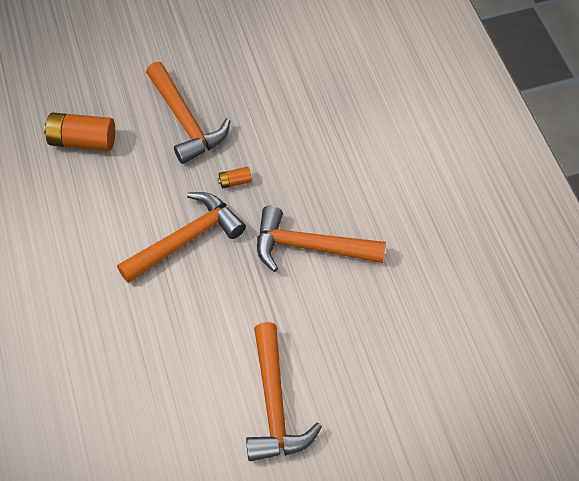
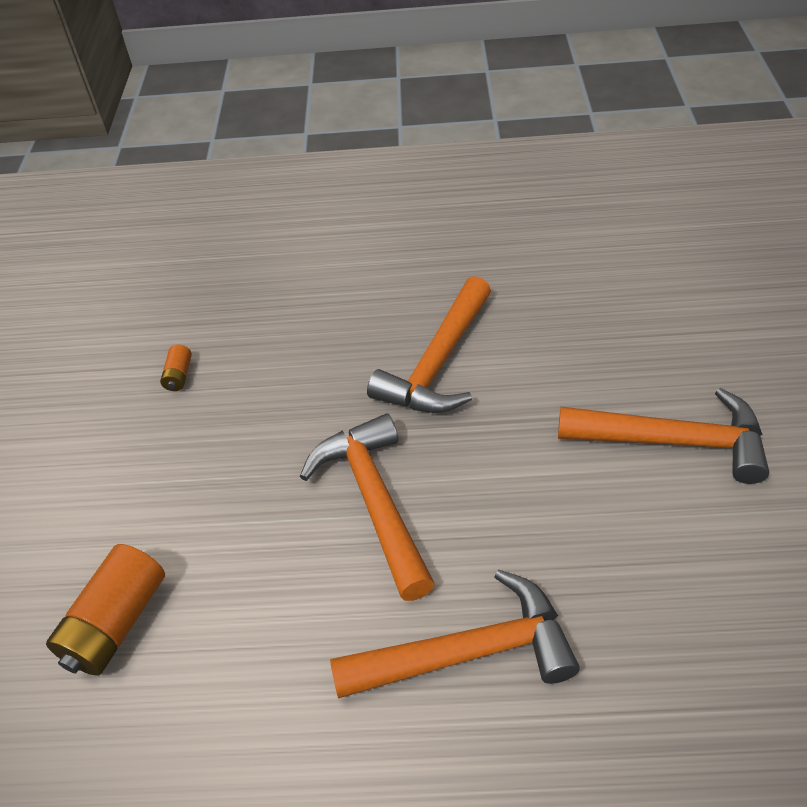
camera: 70 degrees left, 10 degrees down
(185, 121) = (160, 468): orange hammer -> orange hammer (468, 652)
(235, 182) = (299, 425): orange battery -> orange battery (179, 375)

